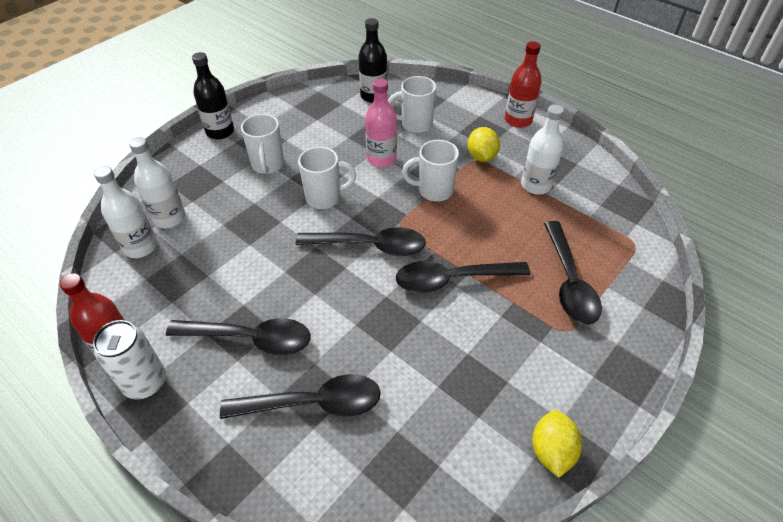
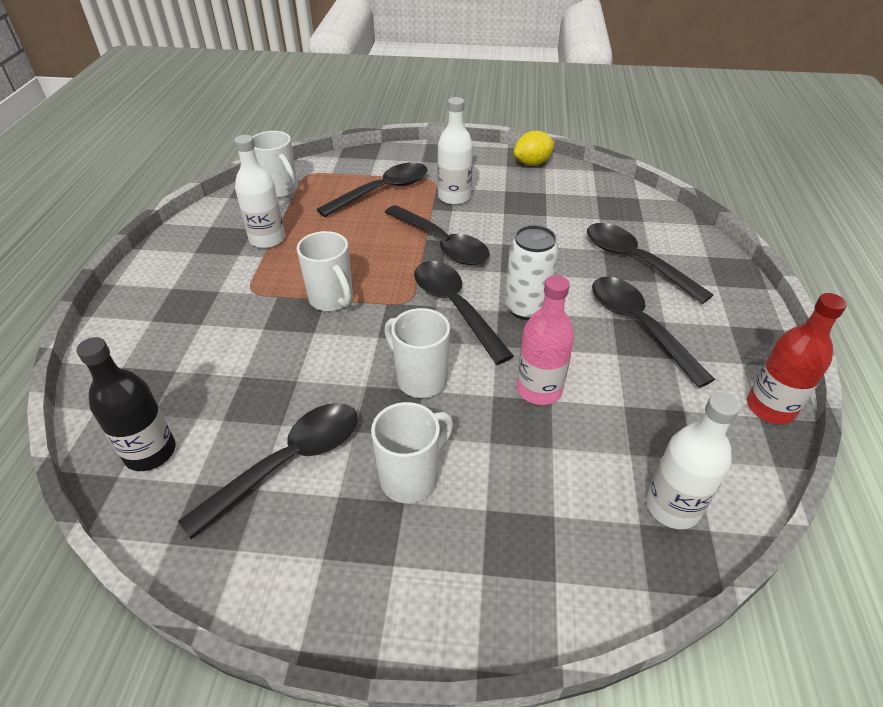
camera: 125 degrees left, 5 degrees down
(145, 383) = (758, 363): white can -> white can (526, 308)
(169, 218) = (604, 516): white bottle -> white bottle (454, 197)
(220, 131) = (384, 615): black bottle -> none
(321, 132) = (289, 462): none -> black spoon
(381, 159) = (306, 366): pink bottle -> pink bottle (539, 389)
(415, 124) = (207, 369): white mug -> white mug (281, 190)
(481, 156) = (242, 289): yellow lemon -> none
(518, 120) = (145, 286): red bottle -> none

